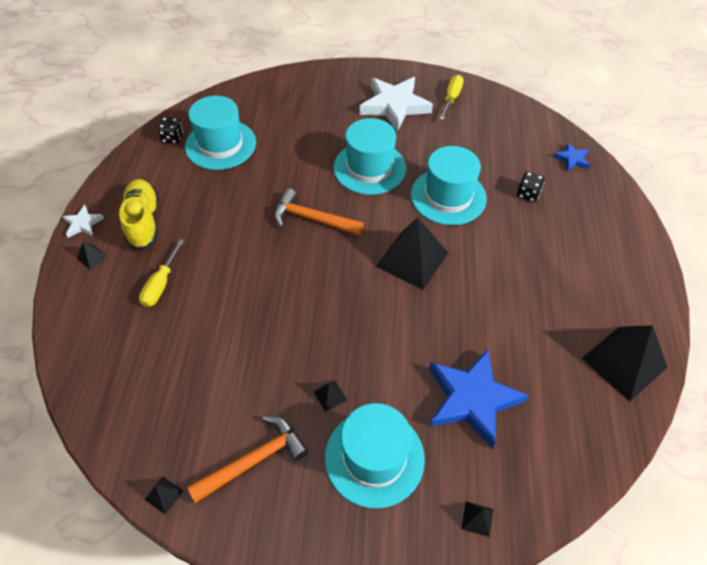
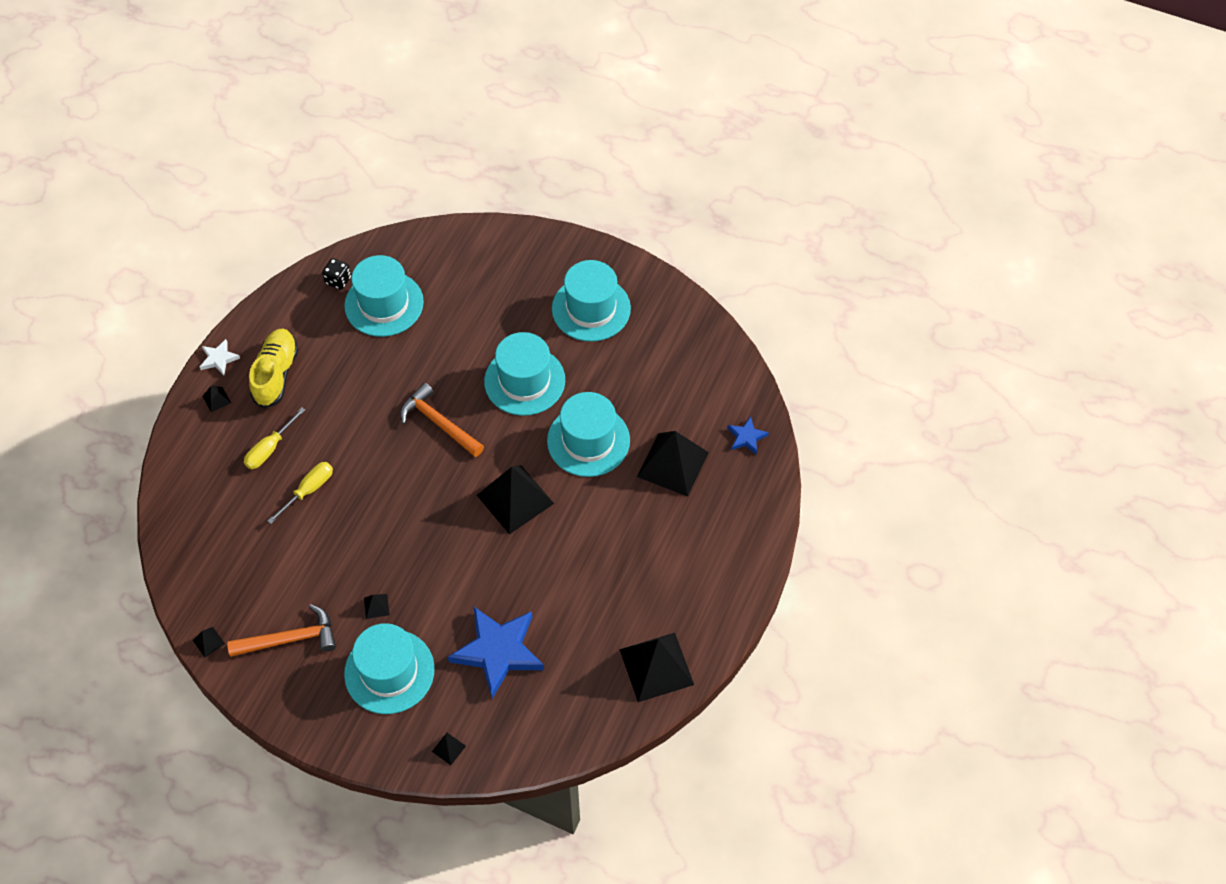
camera: 20 degrees right, 5 degrees up
(394, 106) = (591, 308): white star -> turquoise hat
(451, 98) = (660, 317): yellow screwdriver -> yellow screwdriver (309, 490)
(528, 194) = (673, 464): black dice -> black pyramid

